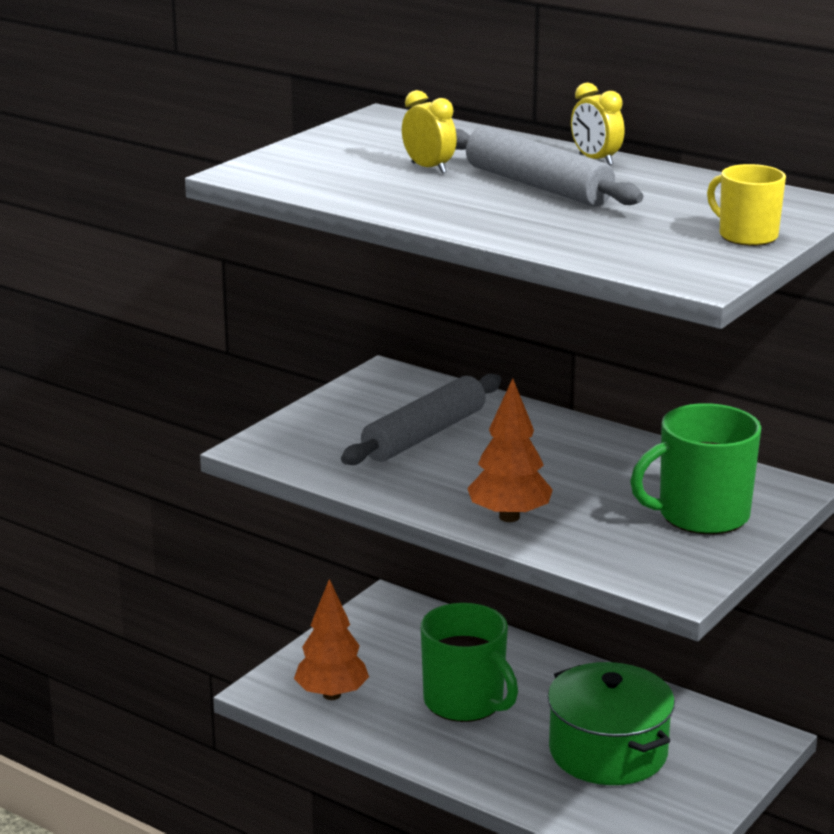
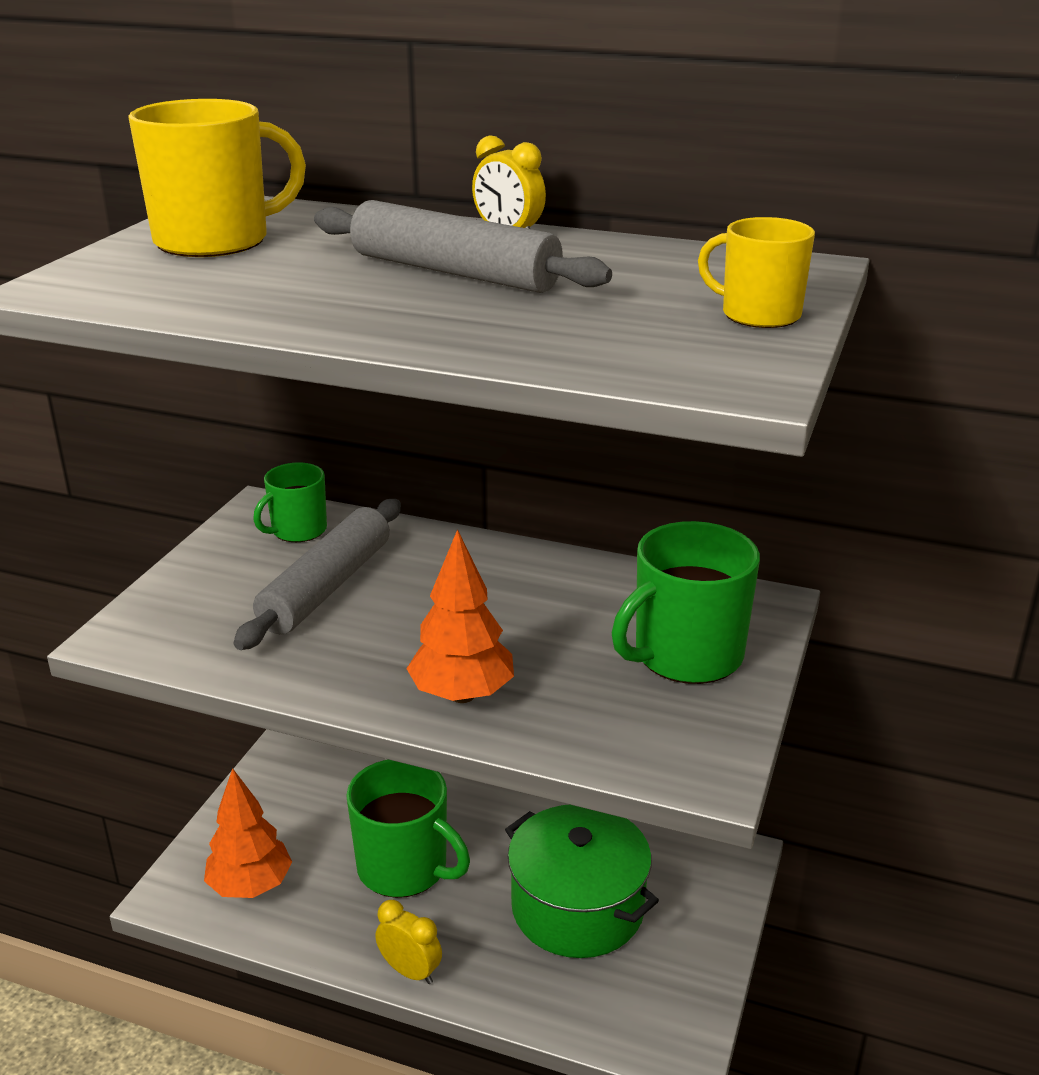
camera: 15 degrees left, 5 degrees up
(368, 147) = (215, 241): none -> yellow mug
(411, 393) = (298, 530): none -> green mug
(428, 168) = (302, 261): yellow clock -> yellow clock (410, 971)

